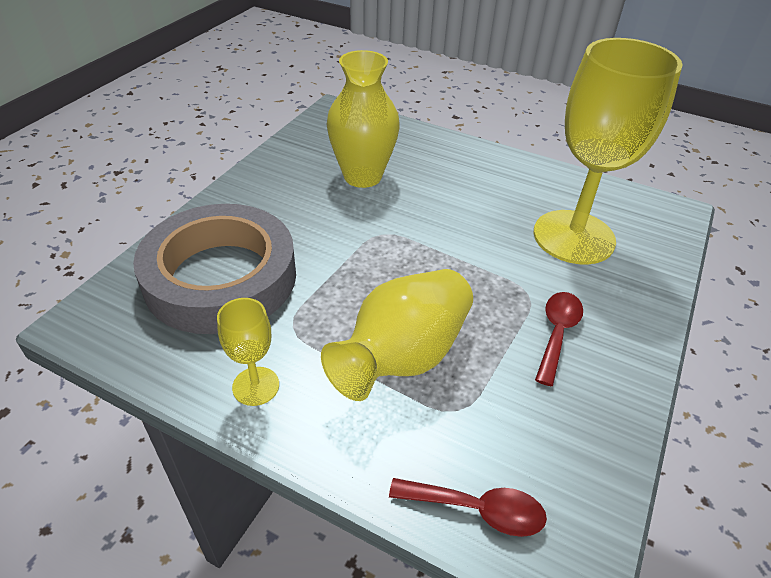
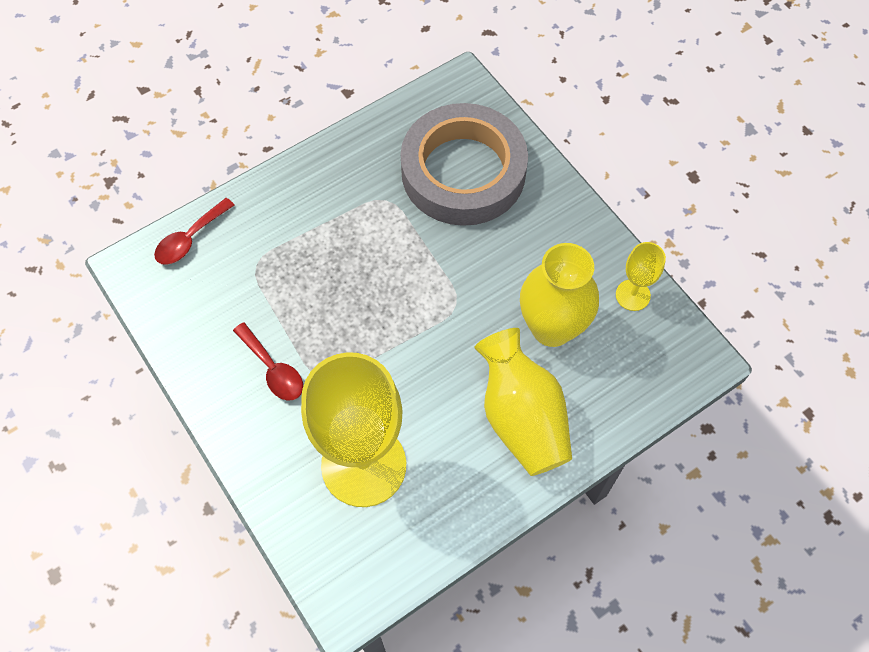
camera: 120 degrees right, 20 degrees up
(256, 386) = (346, 162): yellow goblet -> yellow goblet (632, 295)
(403, 356) = (317, 254): yellow vase -> yellow vase (521, 417)

